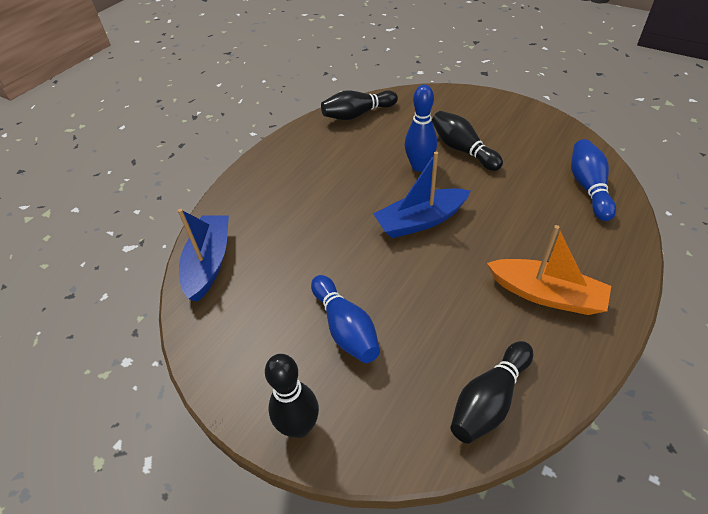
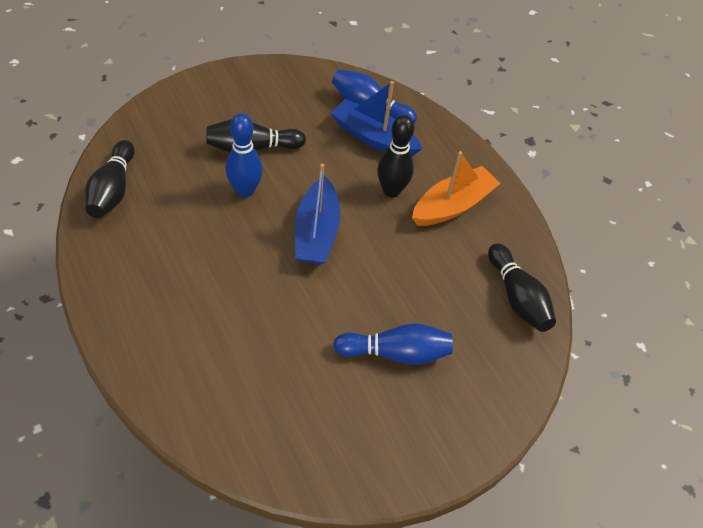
camera: 70 degrees left, 5 degrees up
(209, 263) = (231, 432): blue boat -> blue boat (373, 138)
(299, 426) = (470, 434): black bowling pin -> black bowling pin (391, 191)

